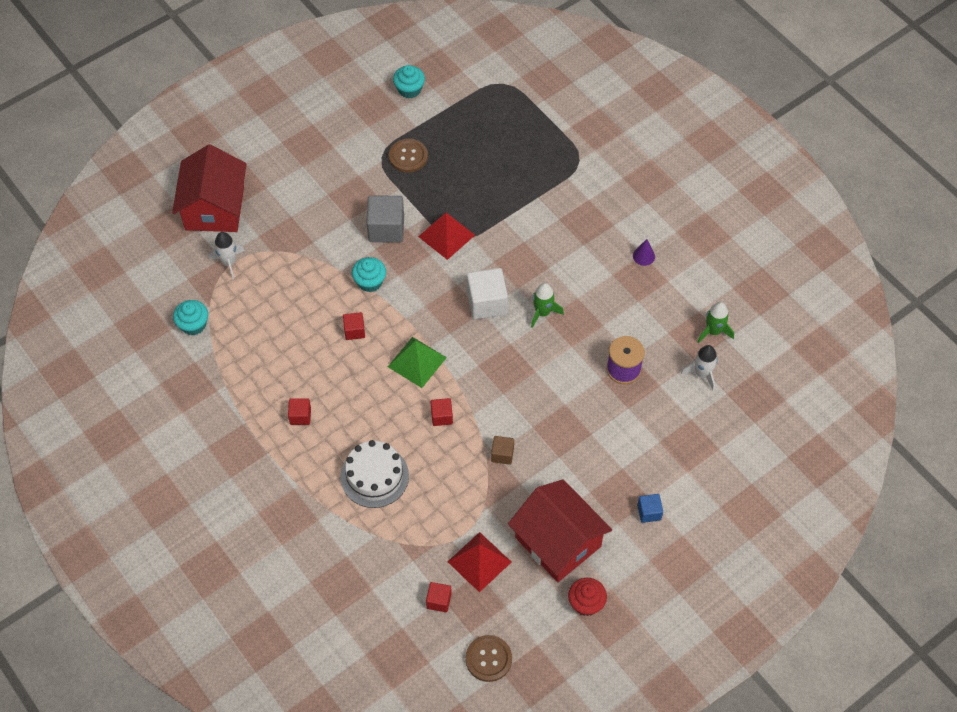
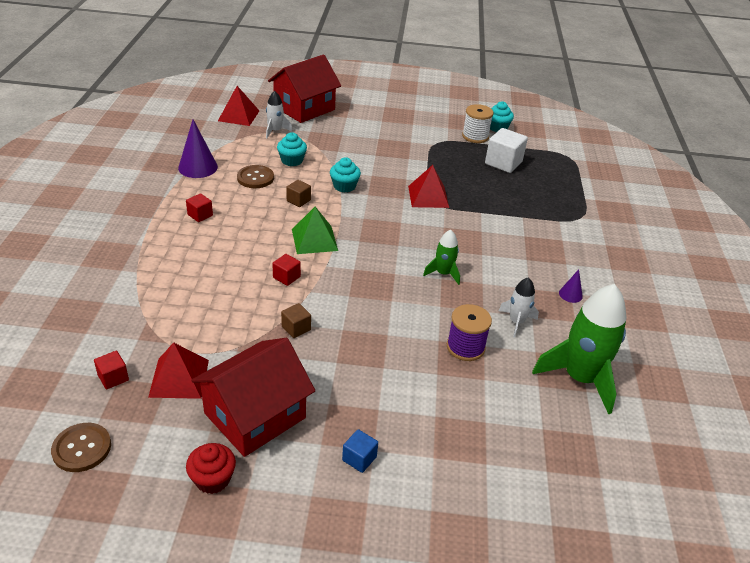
camera: 40 degrees right, 20 degrees down
(169, 270) = (238, 115): none -> red pyramid
(193, 325) = (212, 141): turquoise cupcake -> turquoise cupcake (292, 160)
(225, 367) = (198, 167): none -> purple cone
(354, 331) = (298, 200): red cube -> brown cube
(374, 476) = (192, 275): white cake -> none
(386, 228) = (392, 171): grey cube -> none
(403, 120) = (475, 136): none -> white spool
(408, 156) = (455, 151): brown button -> brown button (255, 178)
(487, 303) = (408, 243): white cube -> white cube (503, 163)
(558, 542) = (255, 415): red house -> red house turned 45 degrees clockwise
(702, 374) = (534, 398): white rocket -> white rocket (516, 322)
(713, 331) = (580, 378): green rocket -> green rocket, size x1.97

